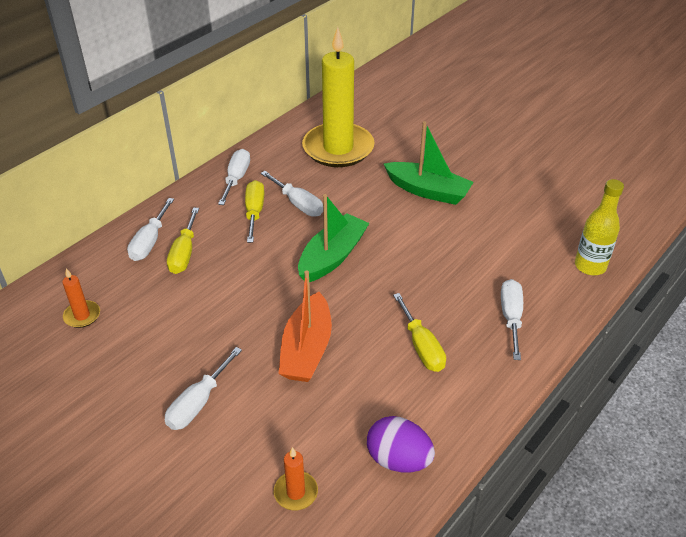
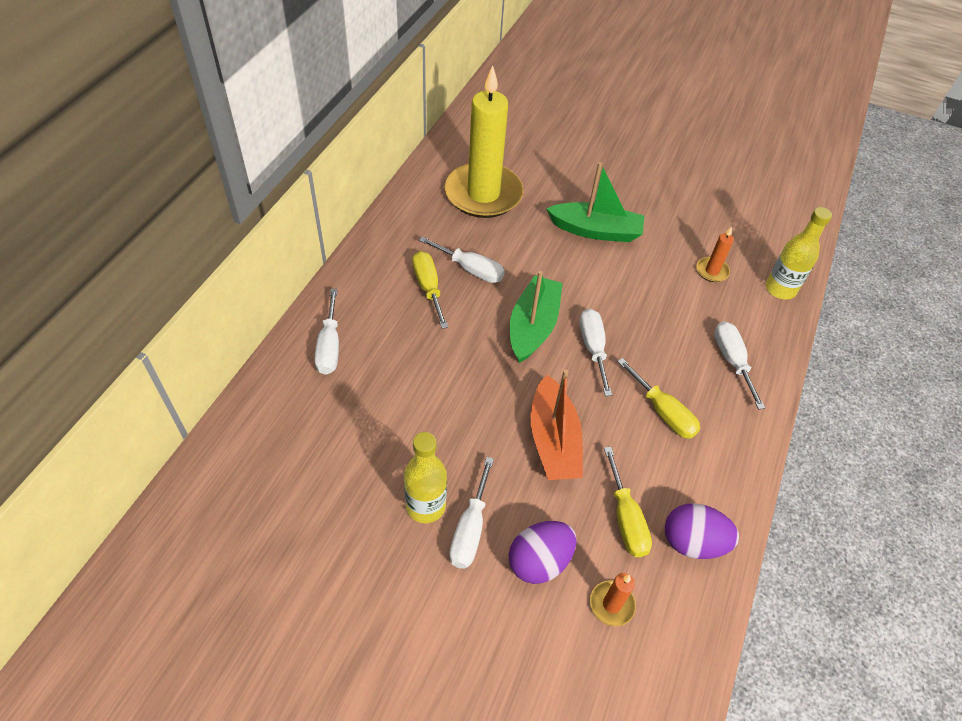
camera: 20 degrees left, 10 degrees up
(82, 316) = (295, 454): orange candle -> orange candle (712, 271)
(169, 377) = (425, 506): none -> yellow bottle
(184, 253) = (374, 353): yellow screwdriver -> yellow screwdriver (625, 518)
(236, 178) = (390, 249): white screwdriver -> white screwdriver (593, 348)
(246, 442) = (539, 561): none -> purple egg

